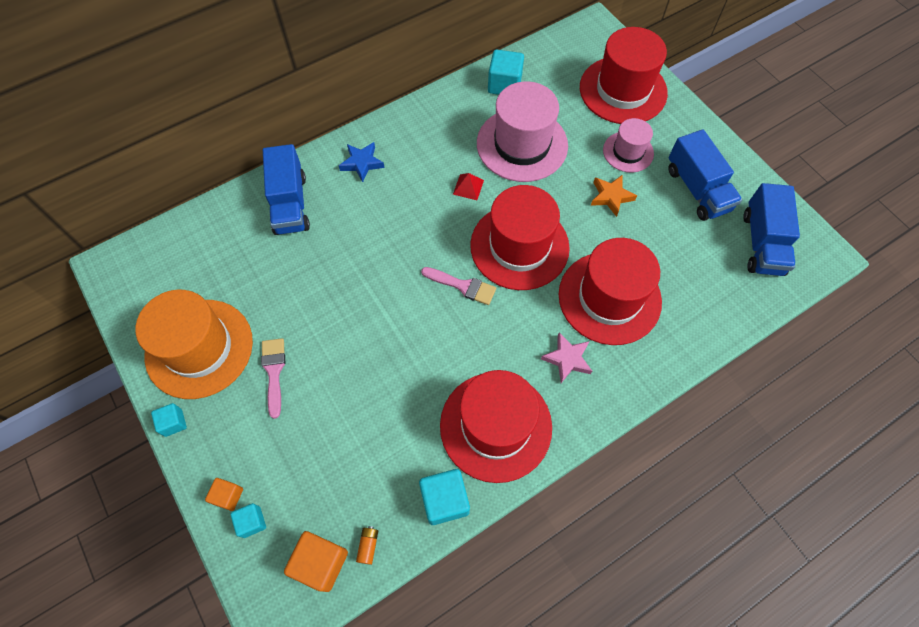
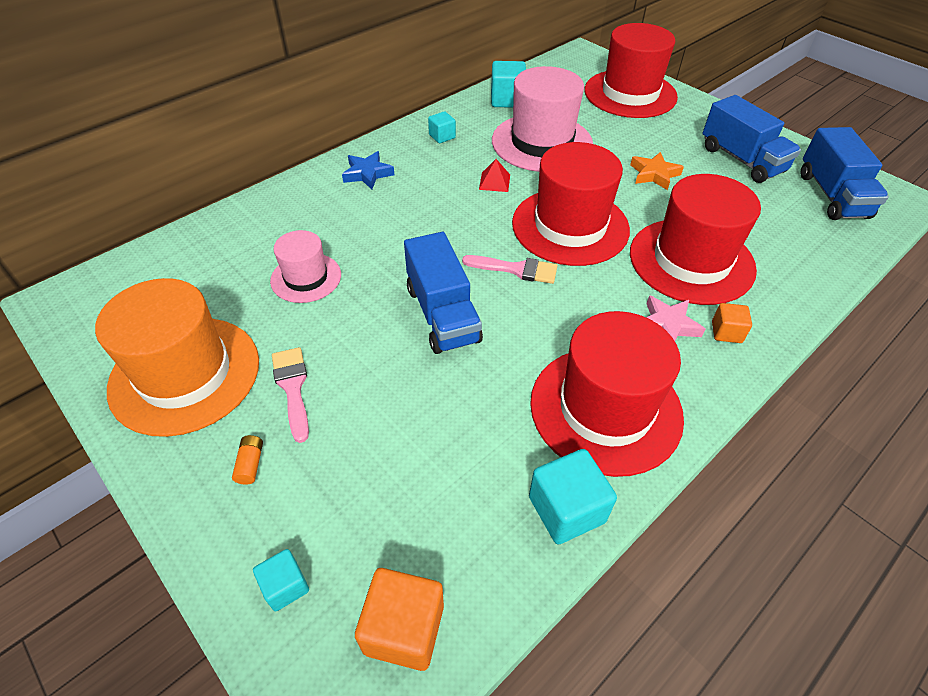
camera: 10 degrees left, 15 degrees down
(173, 423) = (152, 469): turquoise cube -> turquoise cube (442, 136)
(228, 496) = (244, 555): orange cube -> orange cube (726, 332)
(290, 204) = (289, 217): blue truck -> blue truck (442, 314)
(368, 546) = (471, 591): orange battery -> orange battery (250, 464)
(628, 152) = (656, 138): pink hat -> pink hat (306, 278)

